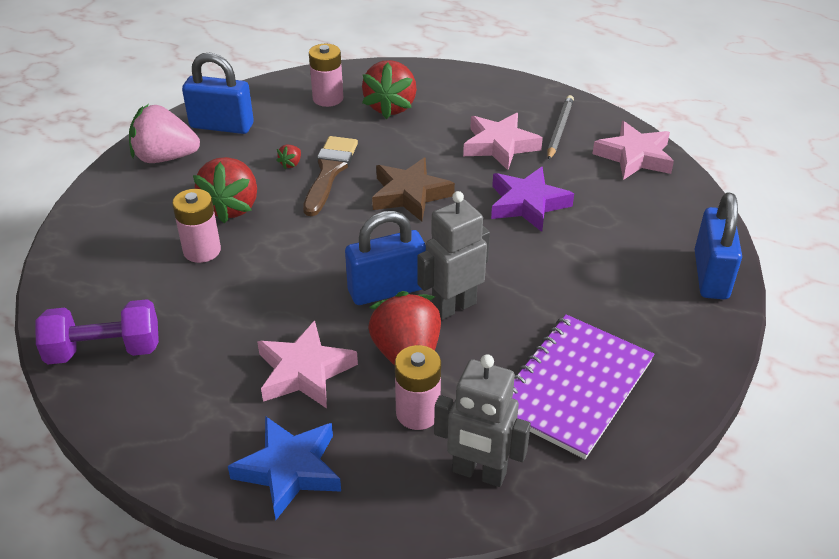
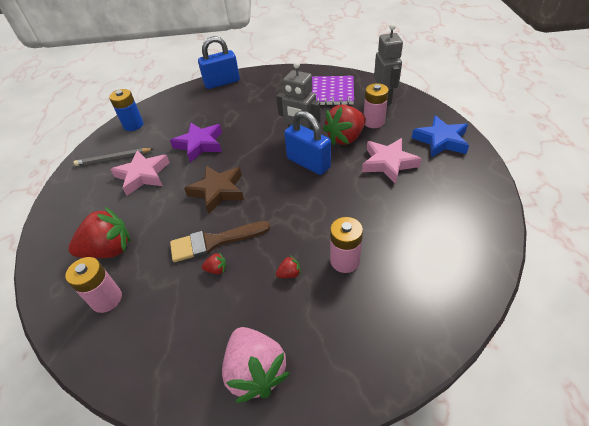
camera: 115 degrees left, 5 degrees up
(104, 350) = (463, 250): purple dumbbell -> none
(222, 126) = (182, 358): blue padlock -> none
(232, 207) = (289, 274): red strawberry -> red strawberry, size x0.41
(634, 156) = (133, 125): pink star -> blue battery

